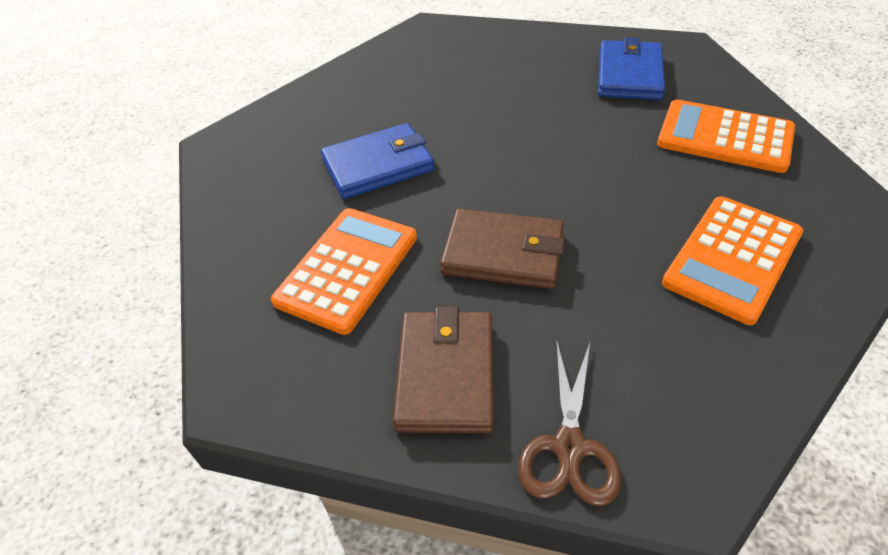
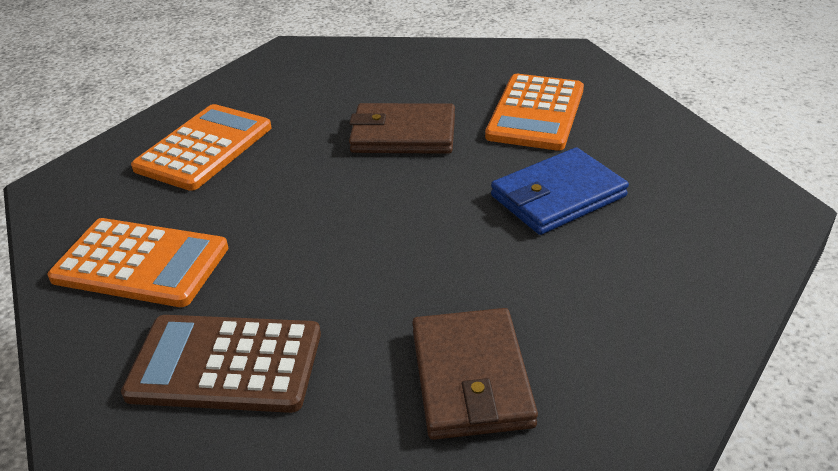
camera: 170 degrees right, 10 degrees down
(446, 374) = (434, 71): brown wallet -> brown wallet (471, 378)
(569, 447) = (353, 54): brown scissors -> none
(629, 75) = (225, 364): blue wallet -> brown calculator

